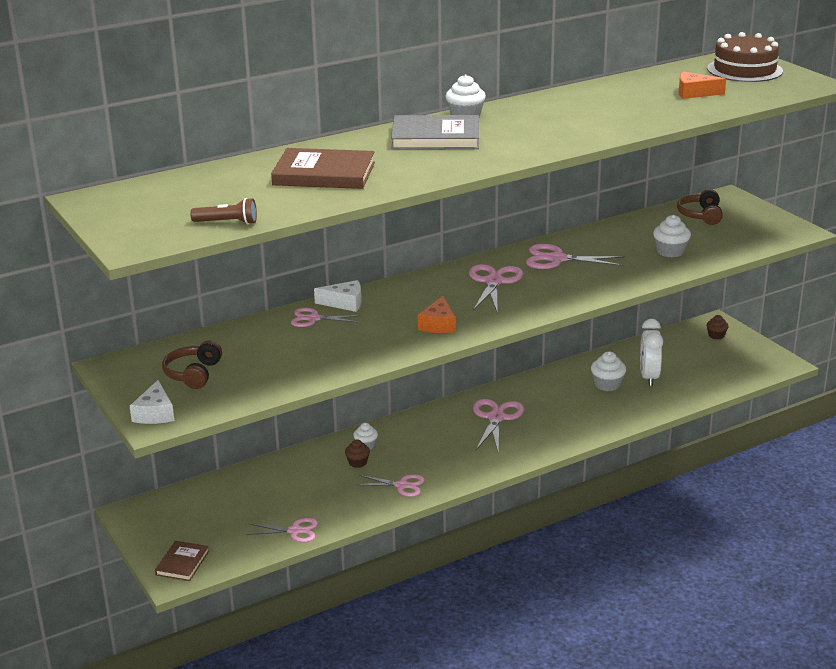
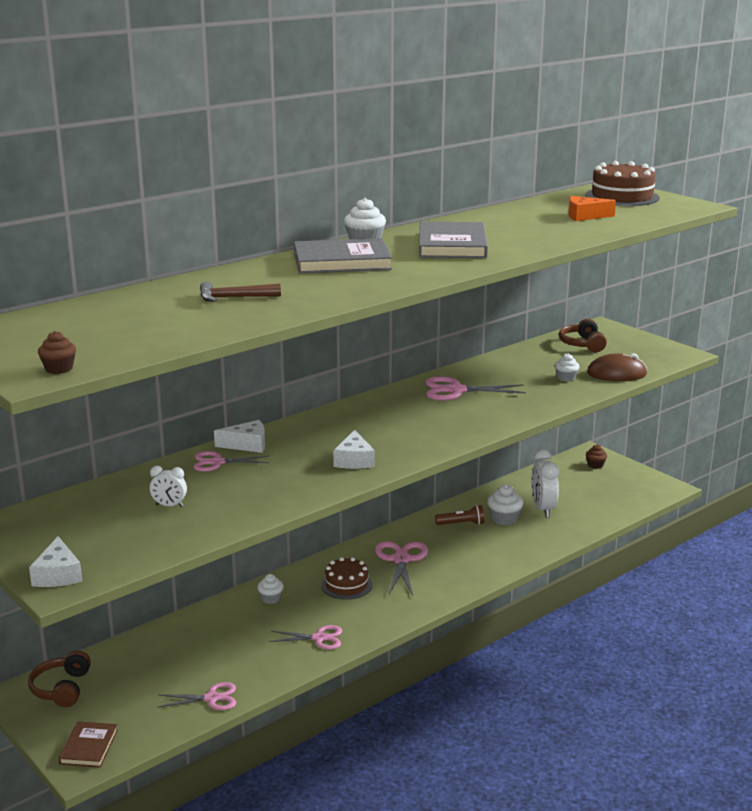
camera: 10 degrees left, 5 degrees down
(193, 374) = (94, 528): brown headphones -> brown headphones (61, 688)
(227, 222) = (139, 348): brown flashlight -> brown flashlight (461, 524)
(262, 357) = (169, 505): none -> white clock
(324, 174) = (234, 298): brown book -> brown hammer
(357, 462) = (266, 617): brown cupcake -> brown cupcake (59, 369)
(438, 324) = (354, 460): orange cheese -> white cheese
(439, 438) = (346, 585): none -> brown cake
(494, 282) = (399, 415): pink scissors -> none
(547, 123) = (452, 245): none -> grey book
(670, 252) = (566, 378): white cupcake -> white cupcake, size x0.65
(723, 250) = (616, 374): none -> brown mouse

